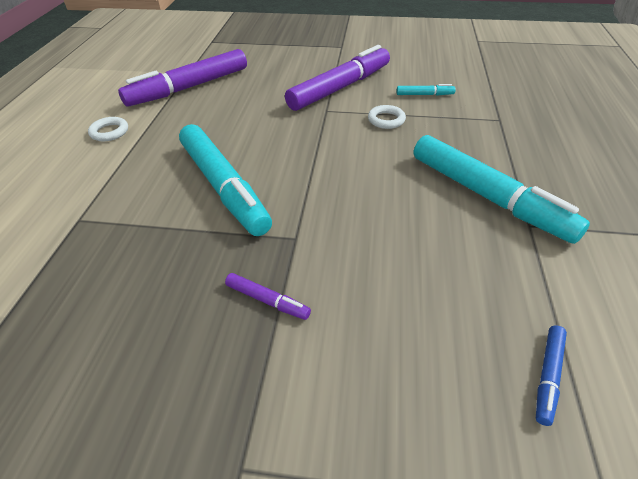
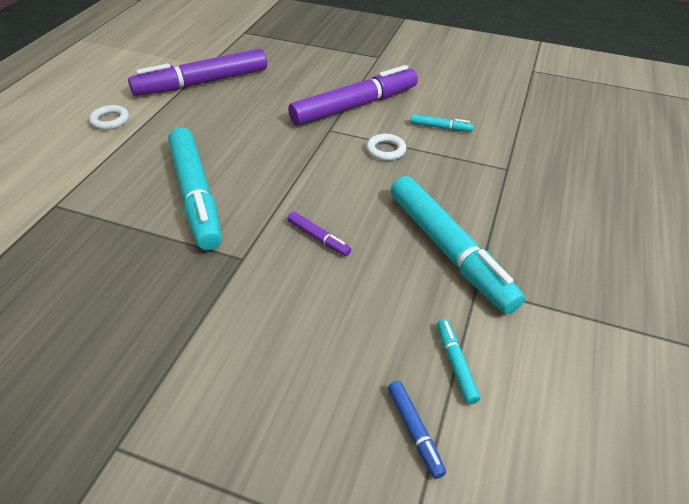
camera: 10 degrees right, 0 degrees up
(267, 300) = (193, 312): purple marker -> purple marker (318, 238)
(548, 376) = (414, 431): blue marker -> blue marker turned 60 degrees counterclockwise
(550, 300) = (455, 364): none -> turquoise marker

